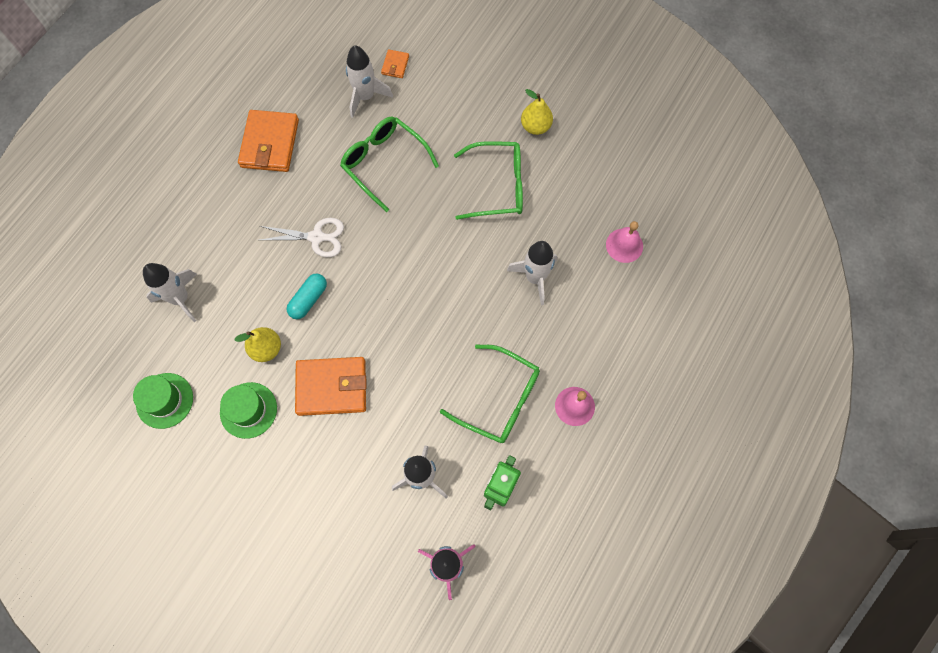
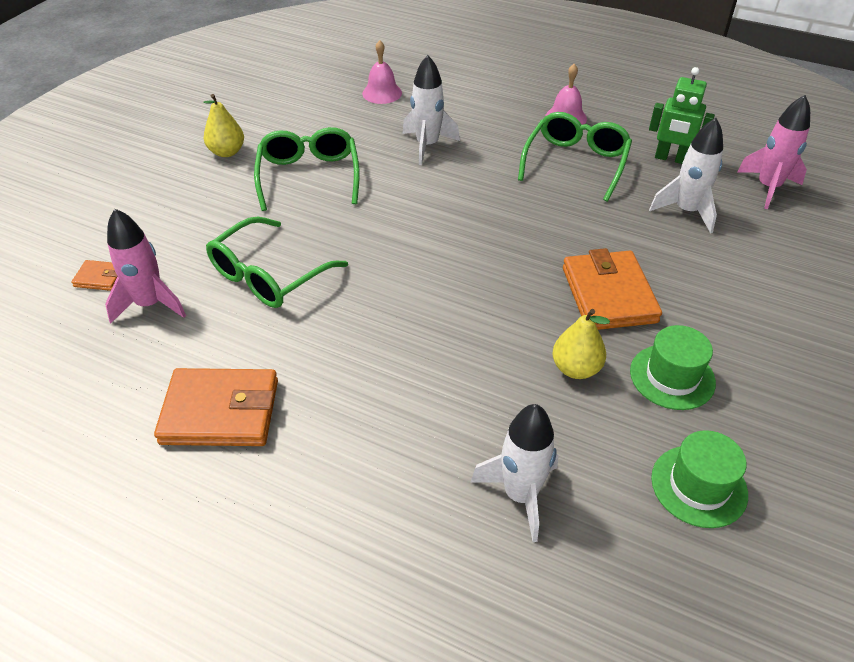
camera: 95 degrees left, 25 degrees down
(308, 299) = (490, 331): turquoise capsule -> none
(316, 237) = (391, 334): white scissors -> none
(365, 97) = (150, 304): white rocket -> pink rocket

